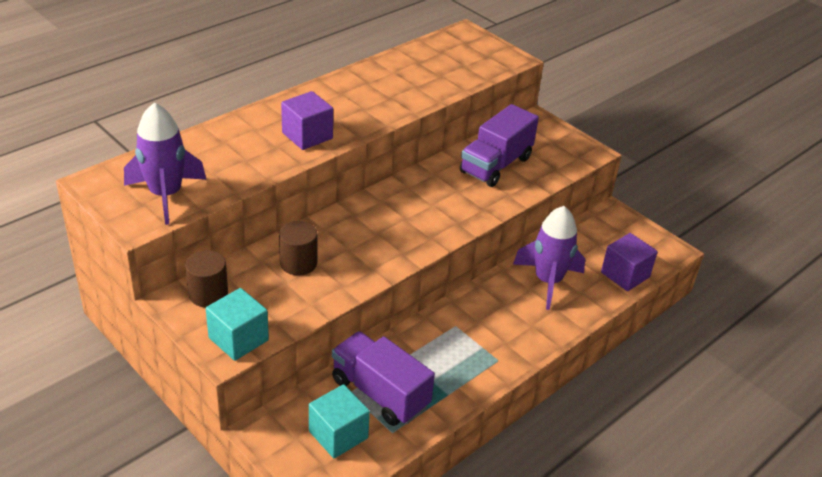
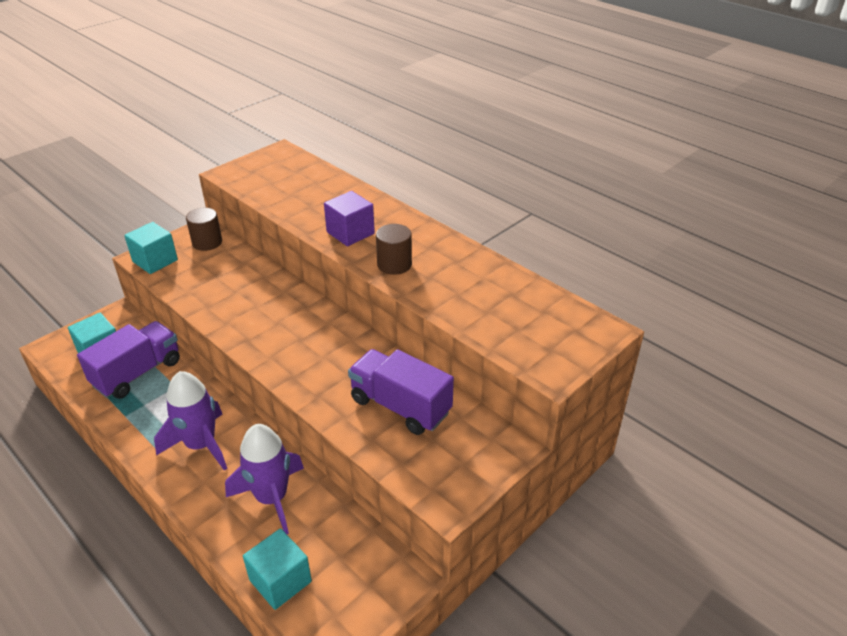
camera: 90 degrees right, 0 degrees up
(166, 195) = (262, 179): purple rocket -> purple rocket (201, 445)
(298, 263) = (238, 280): brown cylinder -> brown cylinder (394, 264)
(625, 275) = (280, 581): purple cube -> turquoise cube

